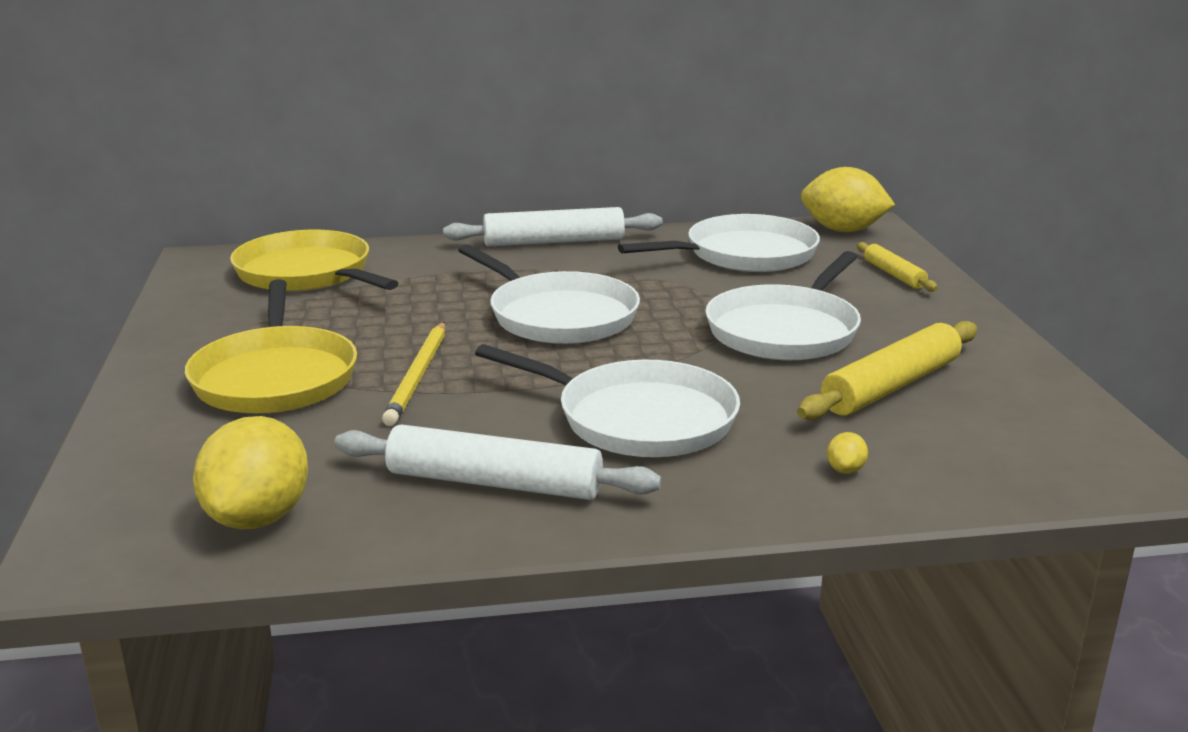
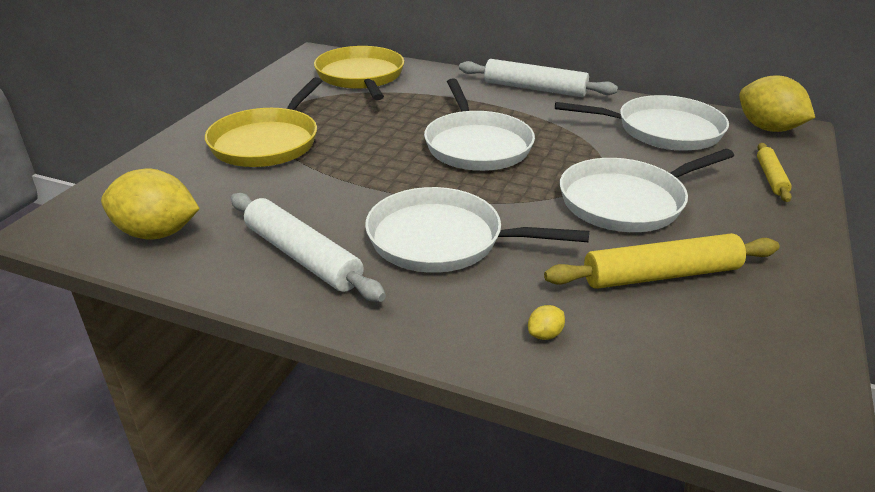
camera: 30 degrees right, 10 degrees up
(258, 517) = (157, 233): yellow lemon -> yellow lemon turned 60 degrees clockwise
(418, 376) = (344, 165): yellow pencil -> none
(638, 418) = (442, 240): white pan -> white pan turned 135 degrees clockwise

